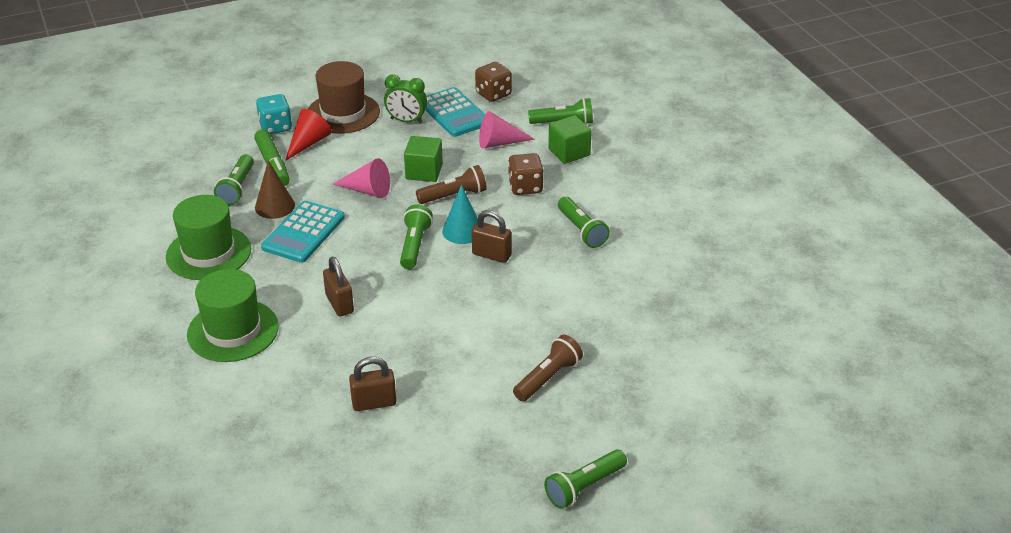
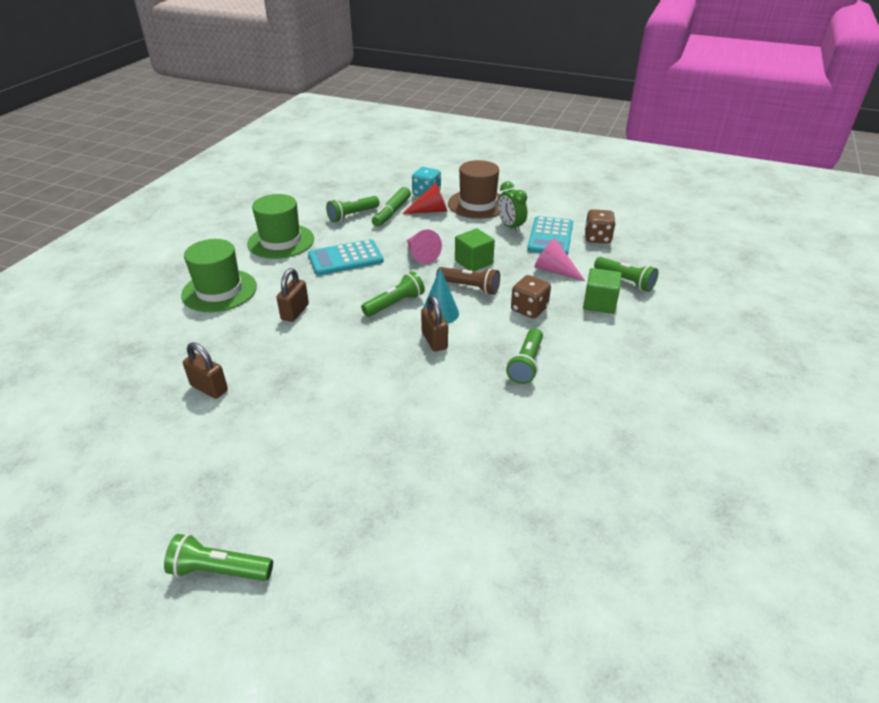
camera: 45 degrees right, 0 degrees up
(275, 206) = (355, 235): brown cone -> none
(548, 378) = (333, 457): brown flashlight -> none

